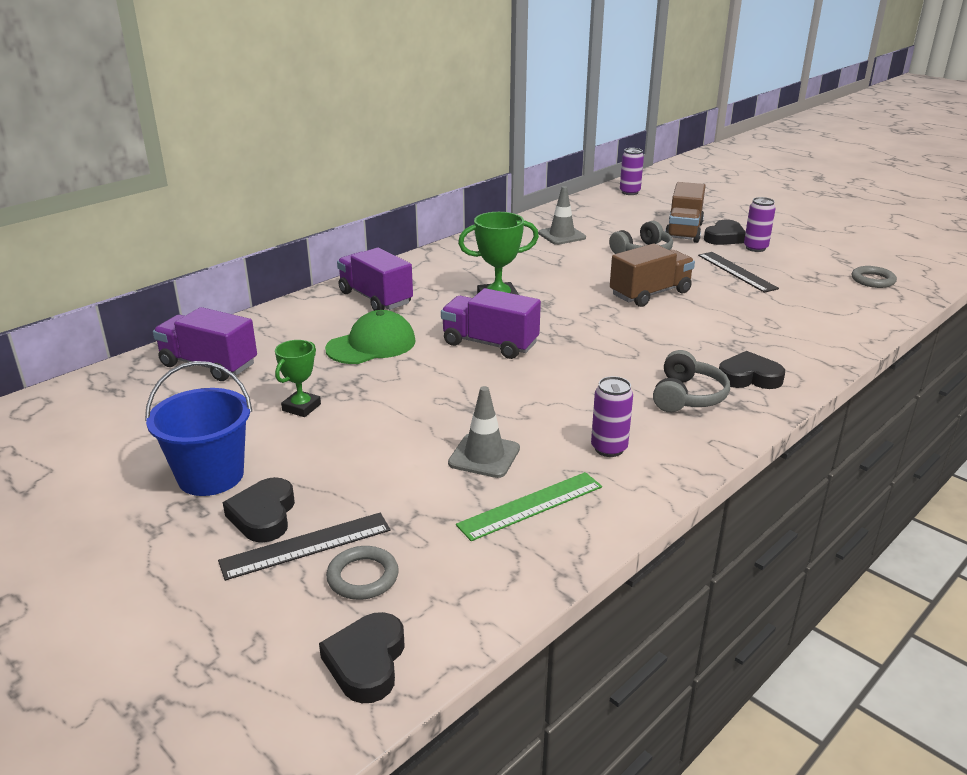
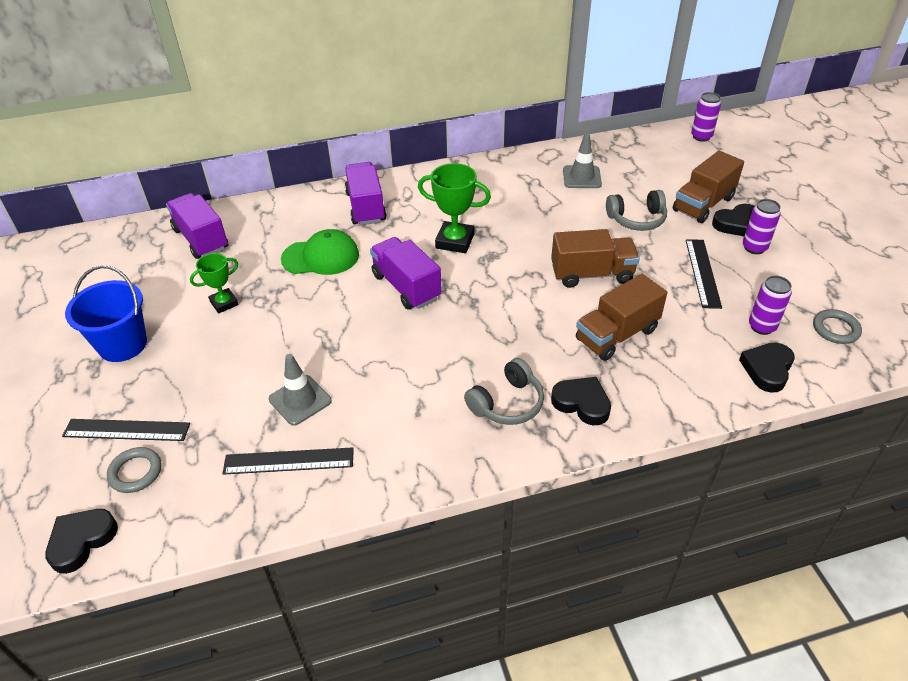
camera: 30 degrees right, 15 degrees up
(263, 515) = (124, 392): black heart -> black heart (767, 369)
(531, 505) = (289, 461): green ruler -> black ruler
(609, 448) = (393, 431): purple can -> purple can (762, 326)
(720, 326) = (616, 335): none -> brown truck

